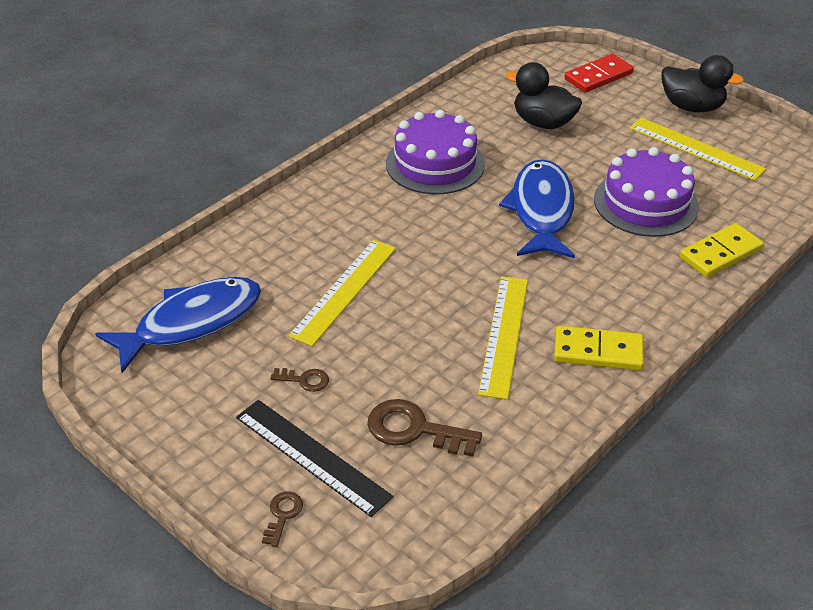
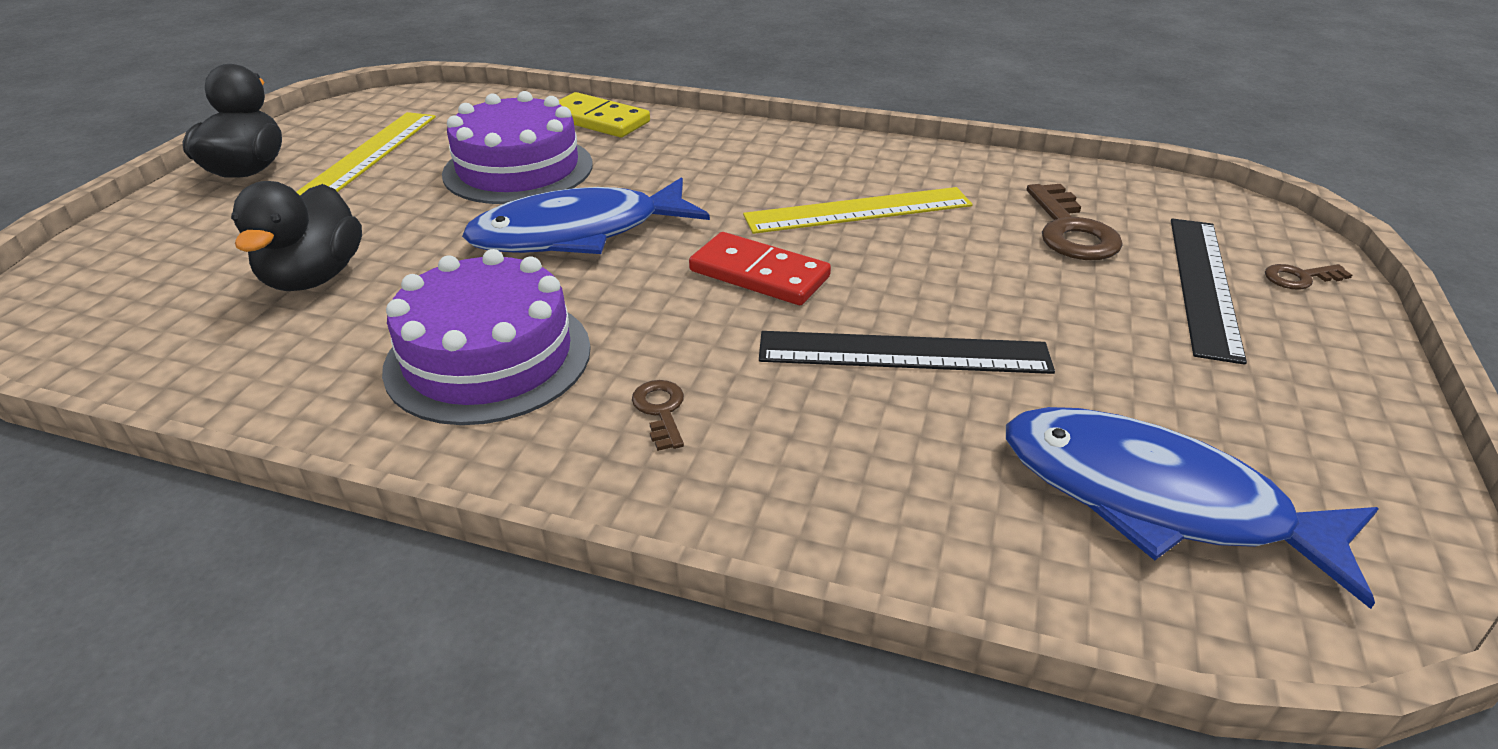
camera: 115 degrees left, 5 degrees down
(305, 380) = (1108, 329): brown key -> brown key (660, 410)
(344, 291) = (903, 353): yellow ruler -> black ruler
(598, 76) = (137, 254): red domino -> red domino (759, 274)
(598, 351) = (826, 156): yellow domino -> none

